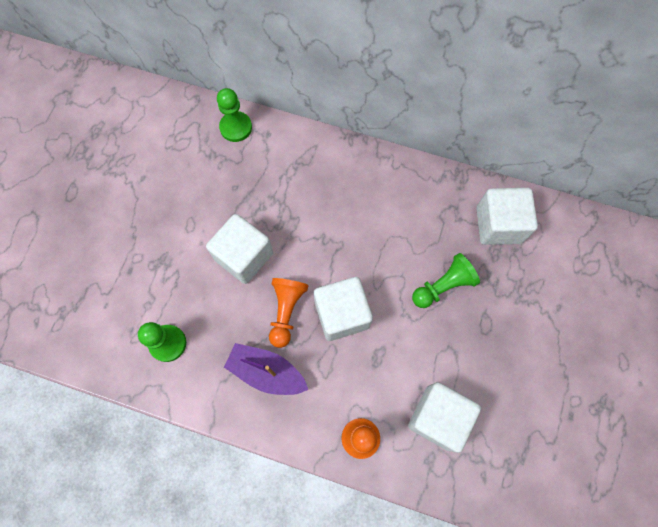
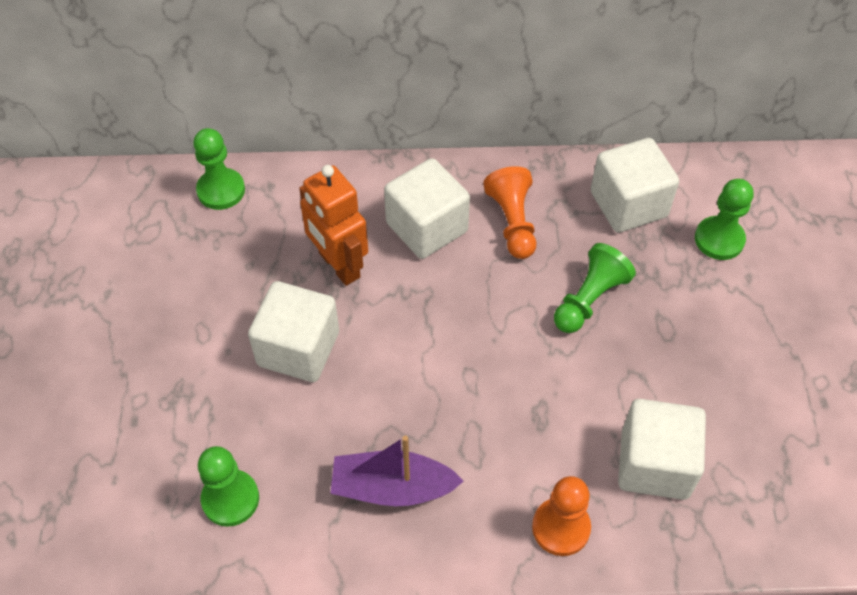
camera: 20 degrees left, 15 degrees down
(286, 311) = (388, 400): orange pawn -> orange pawn (512, 222)
(290, 206) = (338, 265): none -> orange robot
(342, 314) = (467, 378): white cube -> white cube (426, 227)
(550, 272) = (719, 239): none -> green pawn

